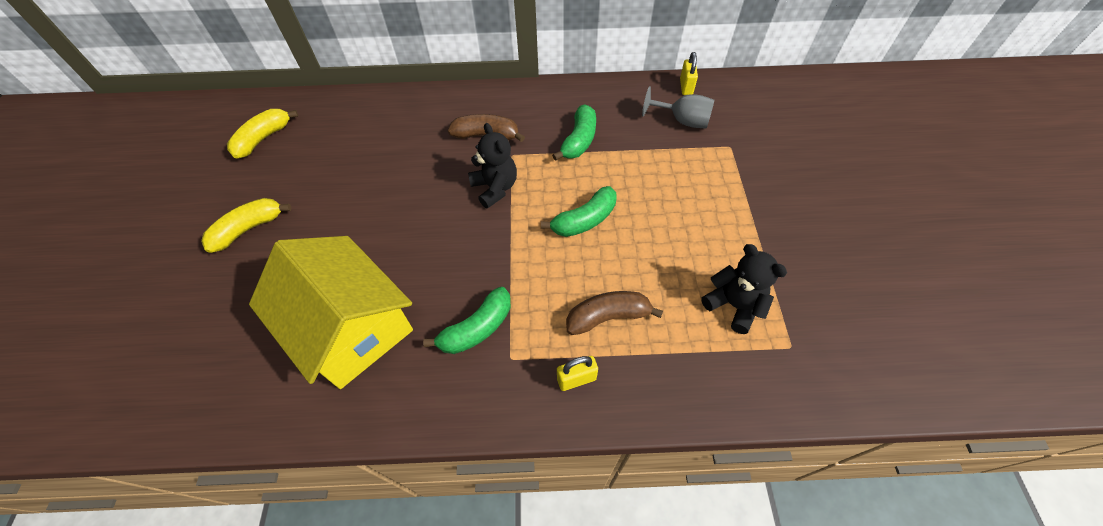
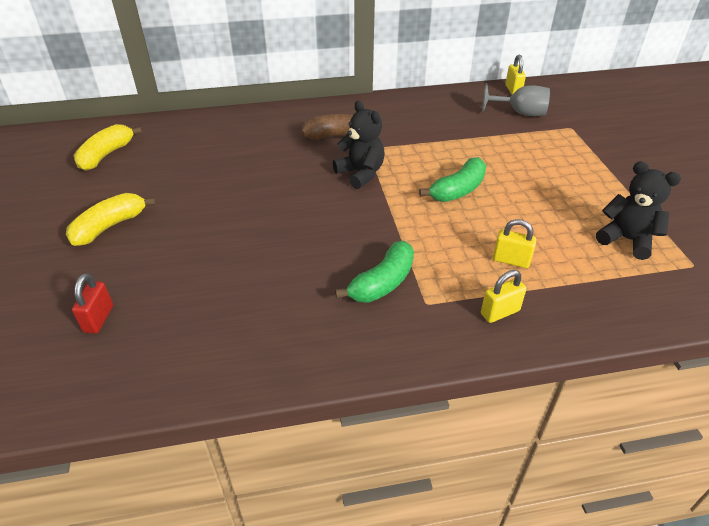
camera: 10 degrees left, 15 degrees down
(217, 336) = (98, 319): none -> red padlock
(350, 327) = (247, 296): yellow house -> none
(579, 140) = (429, 133): green banana -> none
(608, 317) = (511, 260): brown banana -> yellow padlock

